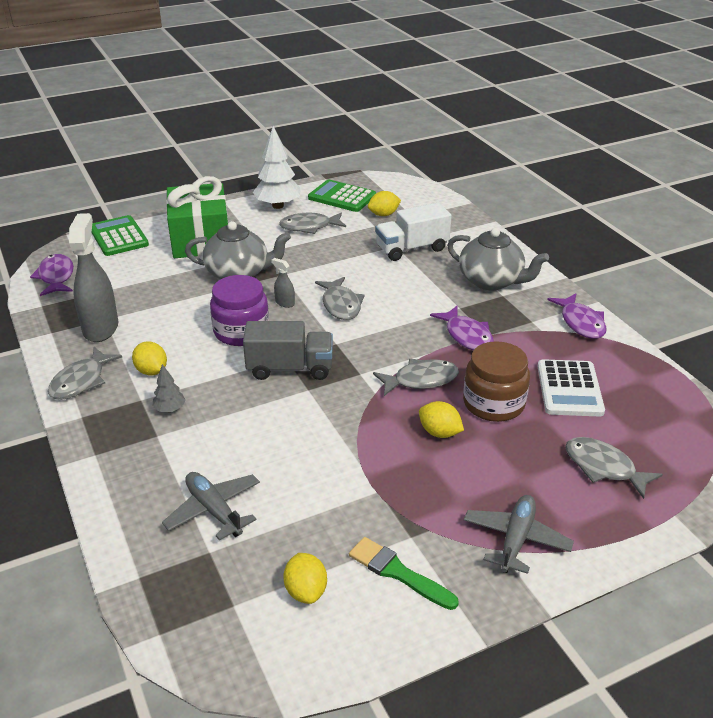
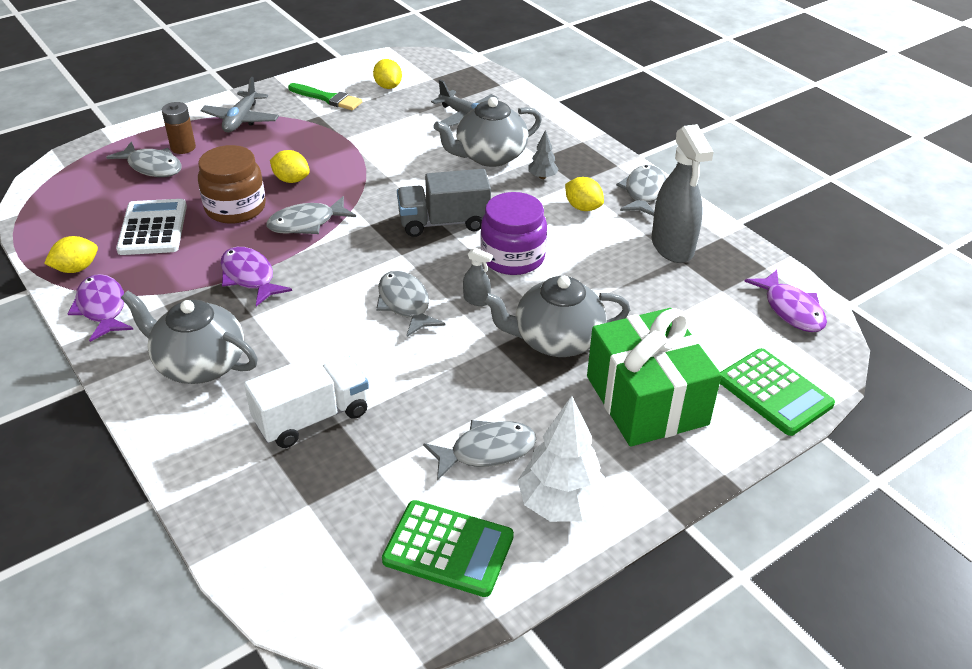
camera: 170 degrees right, 5 degrees up
(213, 442) = (490, 156): none -> grey teapot
(383, 214) = (362, 501): yellow lemon -> yellow lemon (76, 268)
(578, 495) = (183, 147): none -> brown battery

